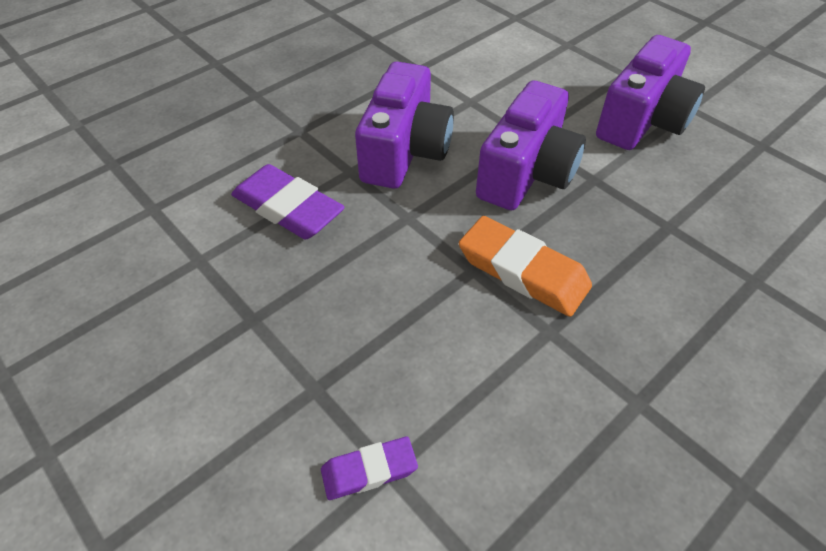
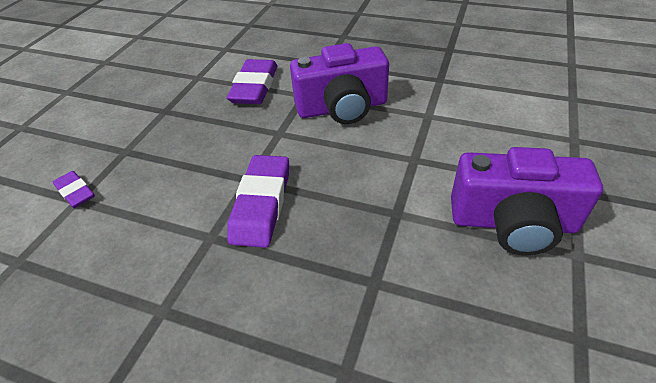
camera: 65 degrees right, 5 degrees down
(523, 271) = (261, 204): orange eraser -> purple eraser
(526, 173) = (369, 172): purple camera -> none

